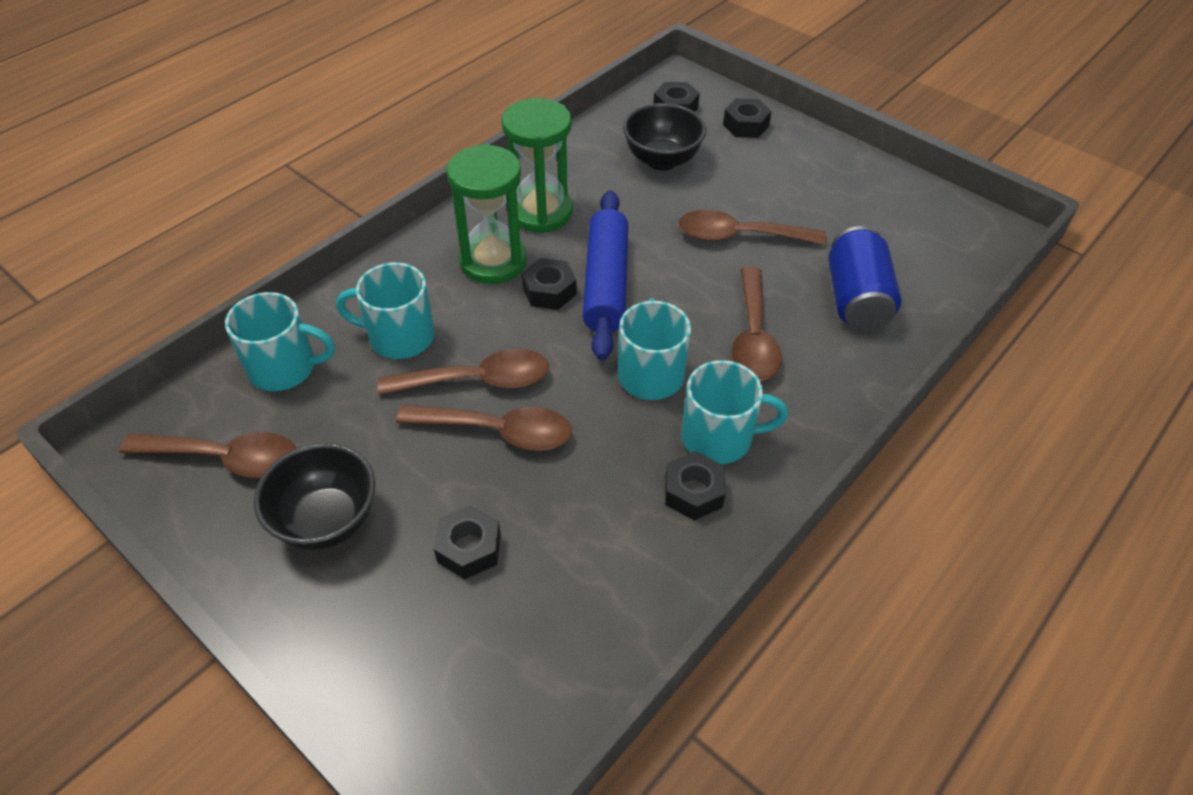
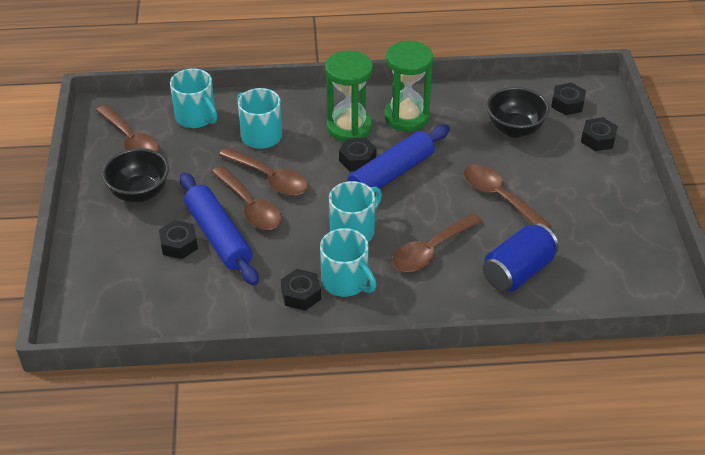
camera: 45 degrees right, 5 degrees down
(506, 498) = (218, 236): none -> blue rolling pin

